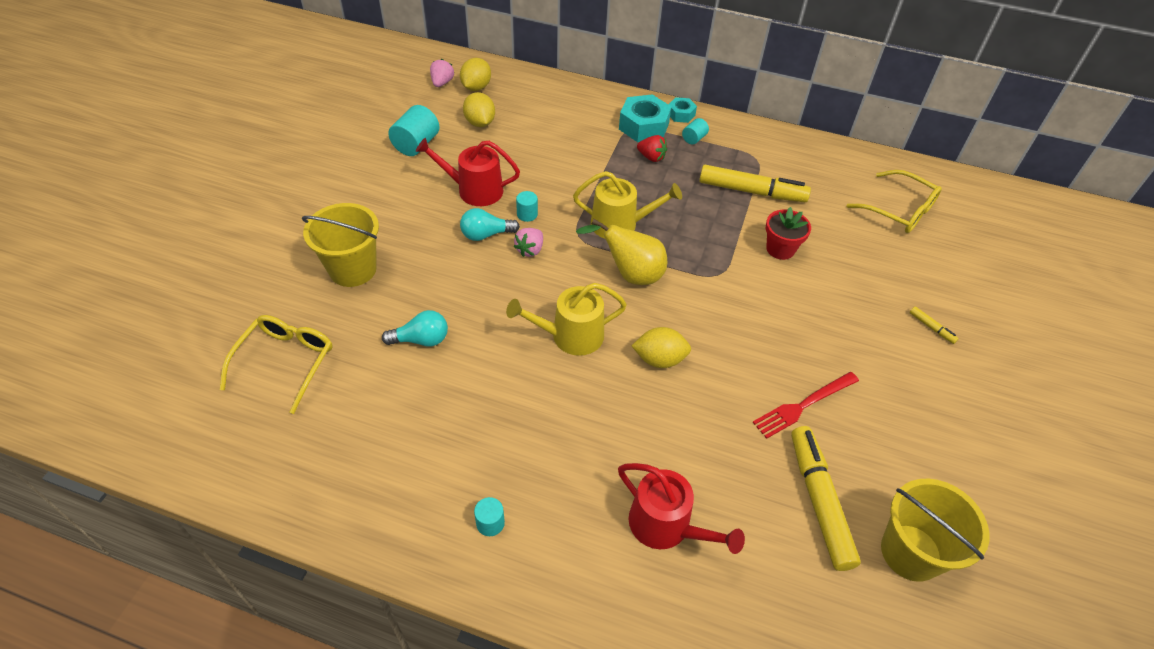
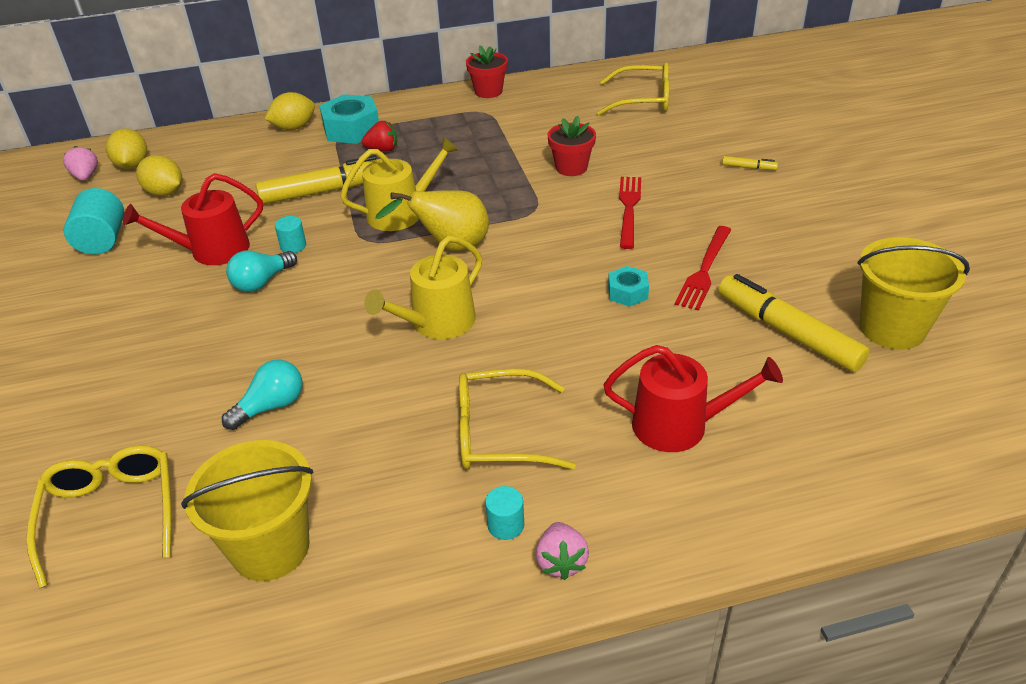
camera: 30 degrees left, 10 degrees down
(353, 269) = (123, 383): yellow bucket -> yellow bucket (270, 548)
(530, 250) = (325, 273): pink strawberry -> pink strawberry (561, 562)
(540, 451) = (498, 433): none -> yellow glasses
(659, 359) = (544, 299): yellow lemon -> yellow lemon (294, 127)
(681, 114) = (380, 107): turquoise nut -> turquoise nut (627, 292)
(694, 138) = (411, 120): turquoise cylinder -> none
(752, 191) = (504, 137): yellow marker -> yellow marker (325, 191)
(776, 138) = (488, 91): none -> red flower pot
(793, 314) = (629, 209): none -> red fork

